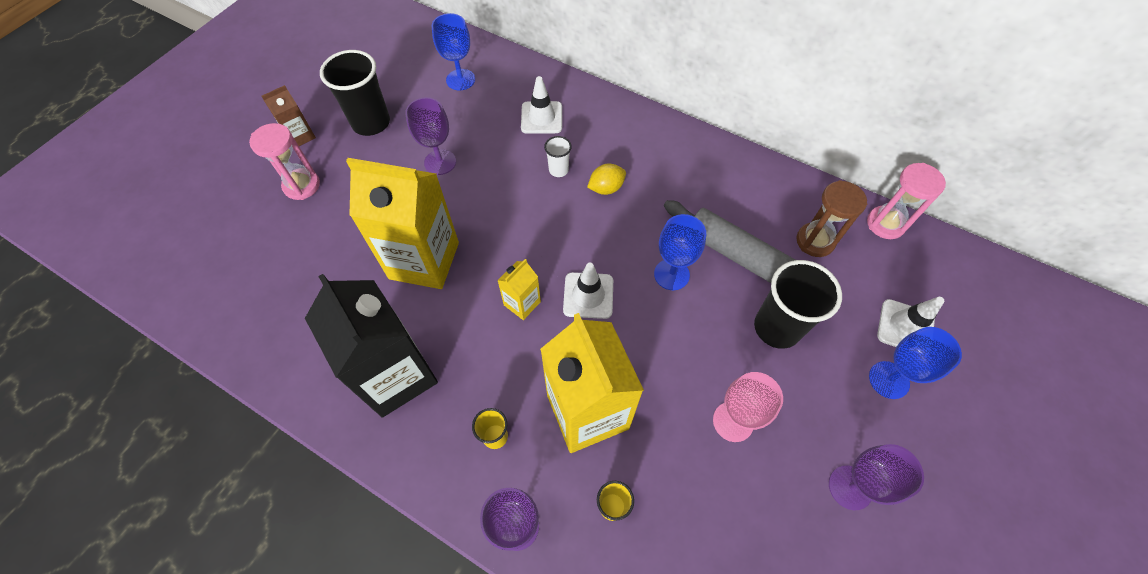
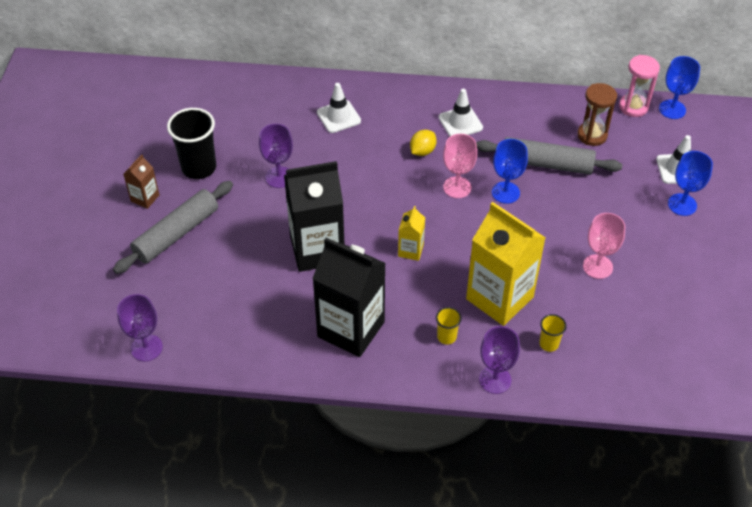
camera: 25 degrees left, 10 degrees down
(302, 185) = (176, 234): pink hourglass -> grey rolling pin
(424, 260) = (317, 249): yellow carton -> black carton
(460, 80) = (250, 109): blue goblet -> blue goblet (672, 109)
(558, 170) = (378, 151): white cup -> none
(588, 295) = (455, 228): white traffic cone -> white traffic cone (460, 122)
(619, 246) = (457, 187): none -> pink goblet
(777, 328) = (595, 200): black cup -> none
(850, 487) = (688, 274): purple goblet -> purple goblet (146, 348)

